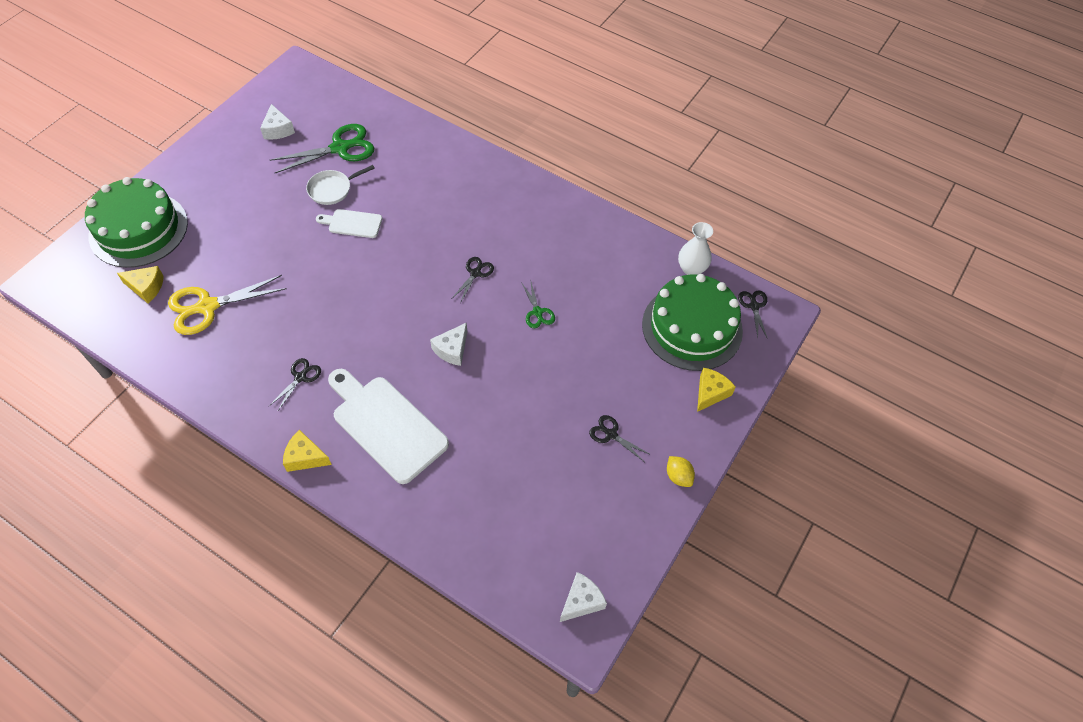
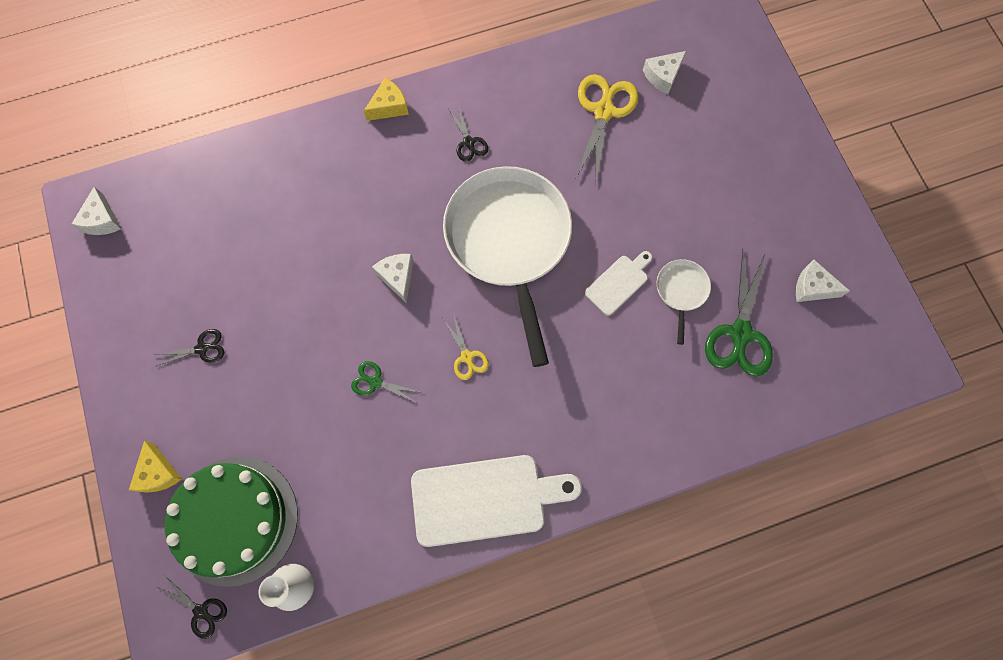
camera: 130 degrees right, 15 degrees up
(138, 229) = (743, 99): green cake -> none
(146, 287) = (662, 76): yellow cheese -> white cheese
(368, 300) = (509, 241): none -> white pan
(386, 425) = (367, 179): white cutting board -> white cutting board (485, 499)
(475, 273) = (467, 357): black scissors -> yellow scissors
(678, 476) = (117, 373): yellow lemon -> none

